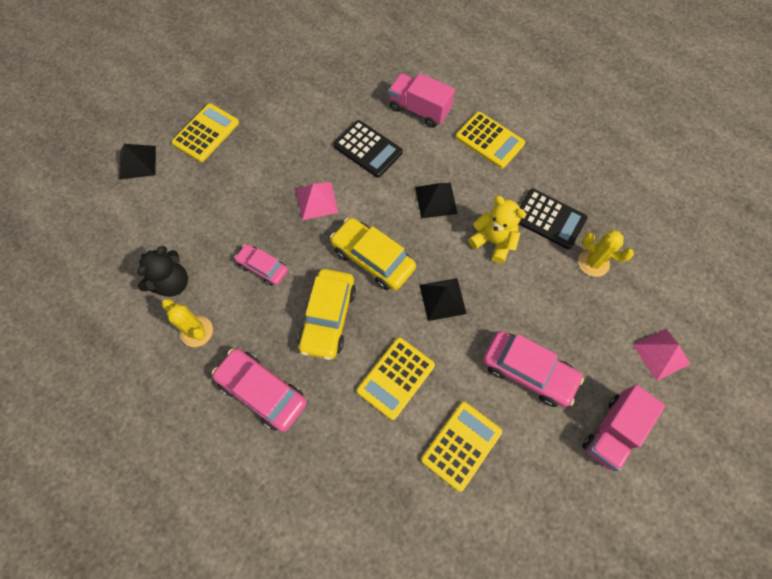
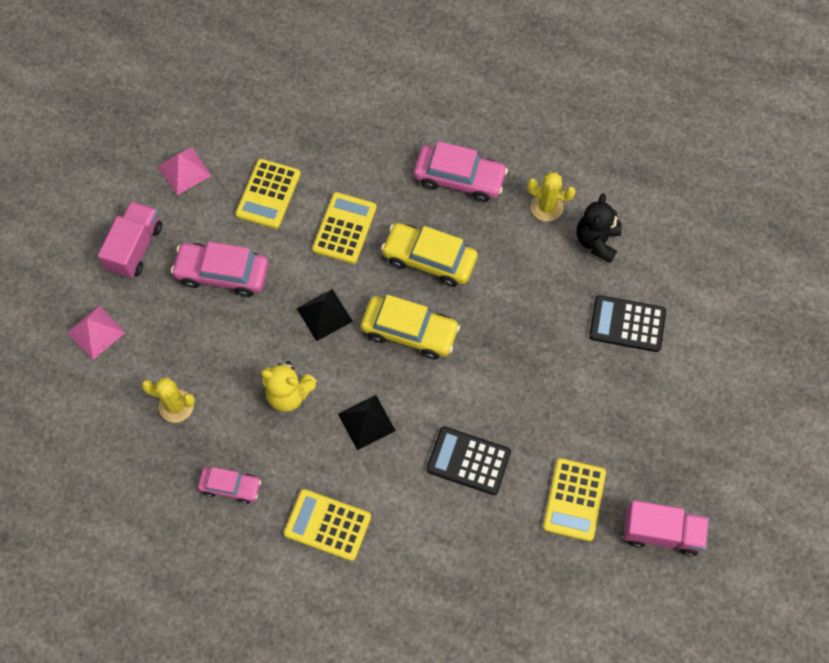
camera: 160 degrees right, 0 degrees up
(137, 162) = (717, 353): black pyramid -> none
(206, 133) = (665, 416): yellow calculator -> yellow calculator (574, 499)
(263, 268) = (517, 285): pink car -> pink car (231, 486)
(316, 201) = (497, 376): pink pyramid -> pink pyramid (184, 170)
(328, 318) = (429, 259): yellow car -> yellow car turned 60 degrees counterclockwise
(419, 110) = (428, 540): pink truck -> pink truck (661, 532)
(549, 219) = (233, 442): black calculator -> black calculator (627, 324)

